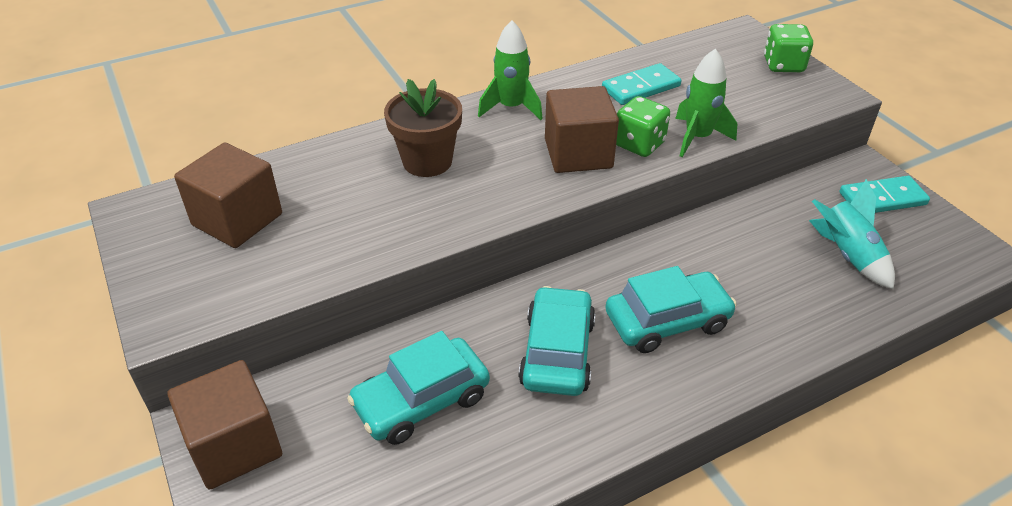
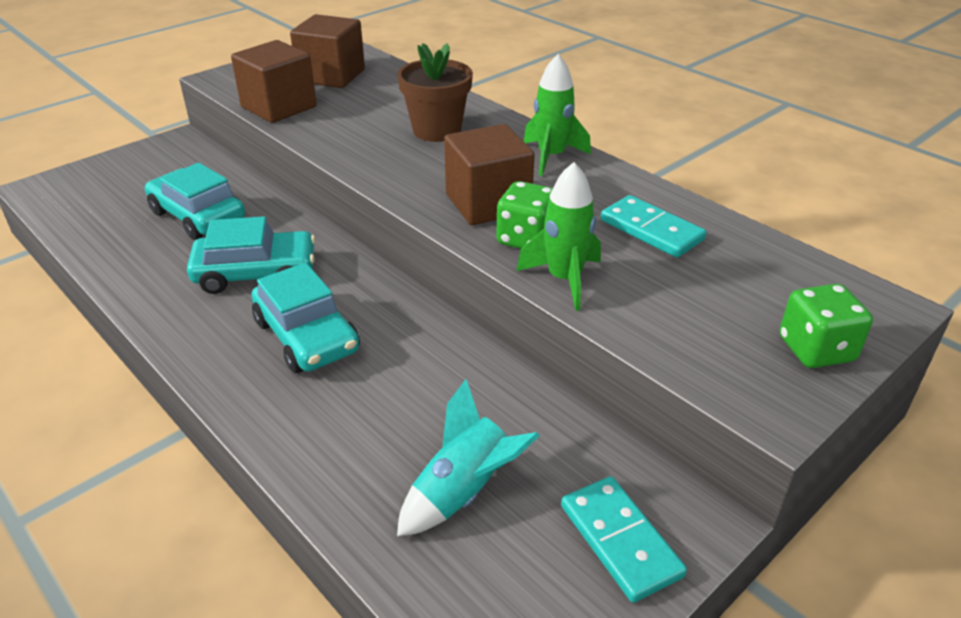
camera: 75 degrees right, 5 degrees down
(235, 445) = (158, 155): brown cube -> brown cube (279, 107)

